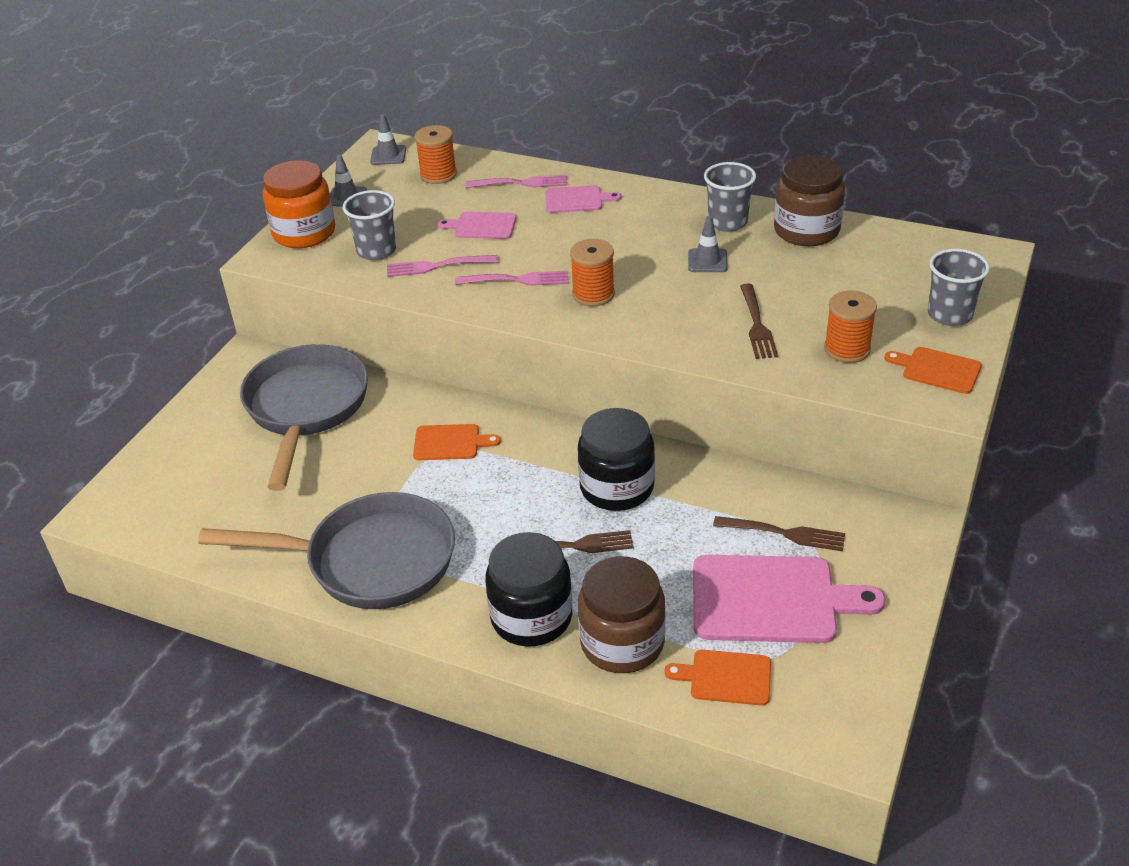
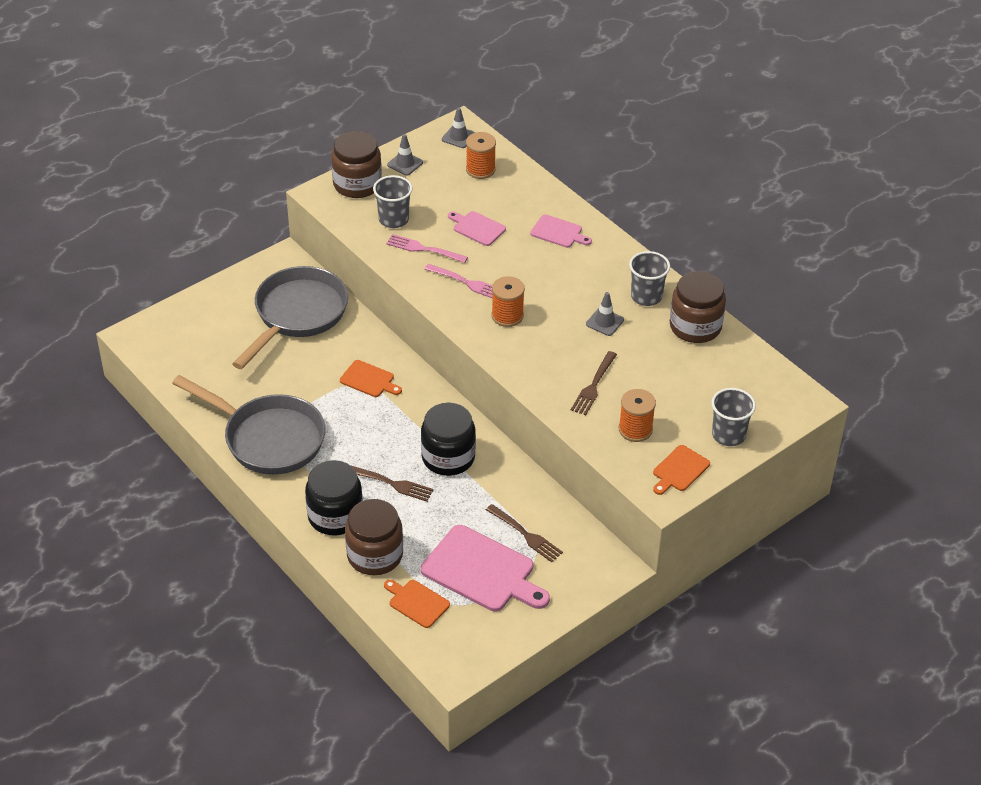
camera: 25 degrees right, 5 degrees up
(304, 233) = (357, 184): orange jar -> brown jar
(520, 183) = (531, 201): pink fork -> none
(937, 370) = (679, 470): orange cutting board -> orange cutting board turned 105 degrees counterclockwise

